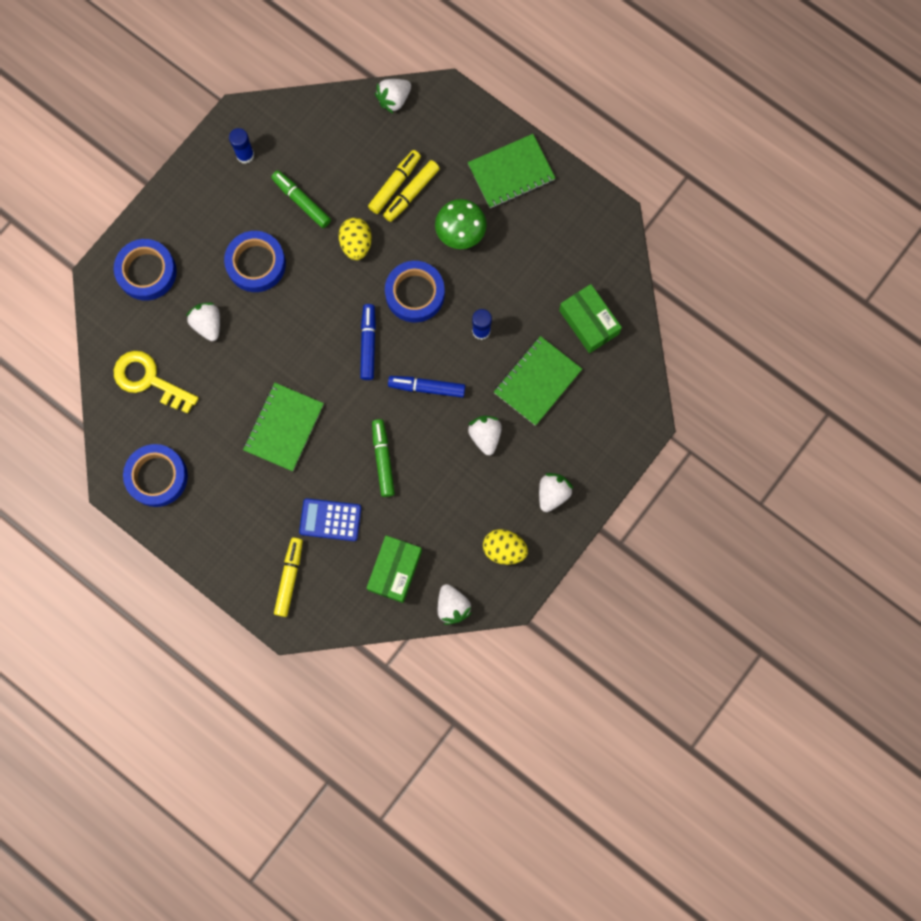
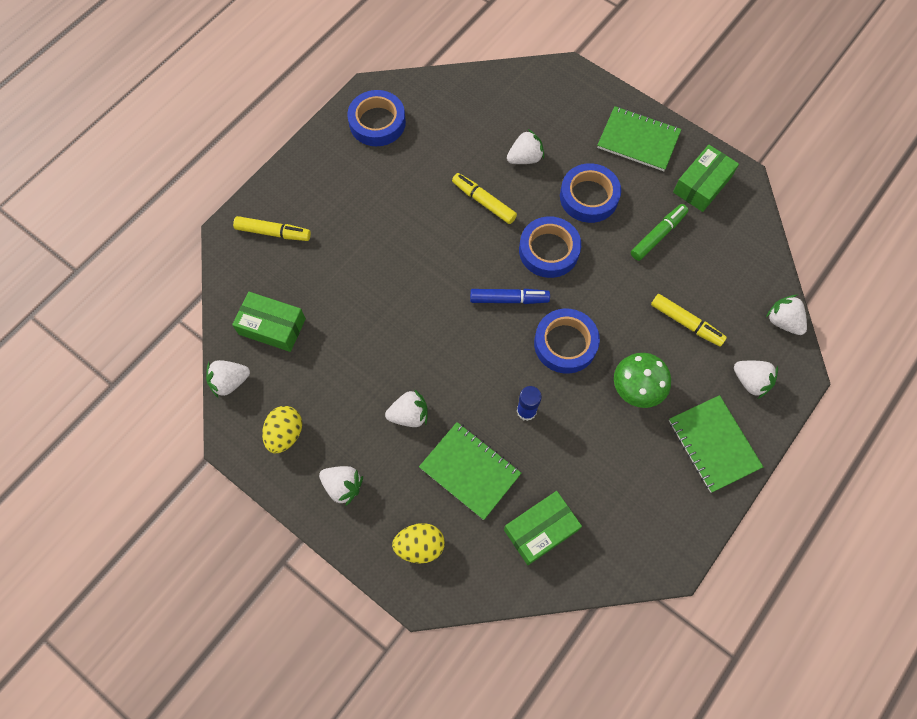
camera: 90 degrees right, 10 degrees down
(147, 272) = (575, 107): blue tape -> blue tape (549, 250)
(149, 380) = (470, 113): yellow key -> none
(245, 155) = (702, 184): blue glue stick -> green box
(284, 427) = (422, 224): green notebook -> green notebook (638, 140)
(330, 520) = (327, 267): blue calculator -> none
(356, 244) = (616, 286): yellow egg -> yellow egg (420, 546)
(383, 459) = (387, 314): green marker -> none
(411, 194) = (677, 339): yellow marker -> yellow marker (483, 202)
(427, 388) = (462, 356): blue marker -> none
(452, 134) = (750, 381): none -> white strawberry

